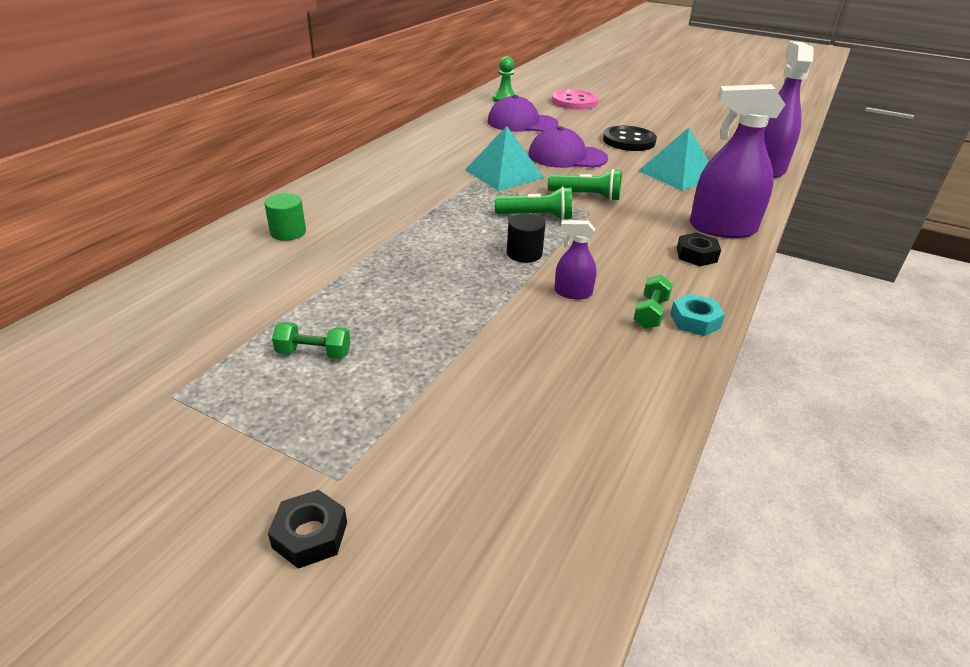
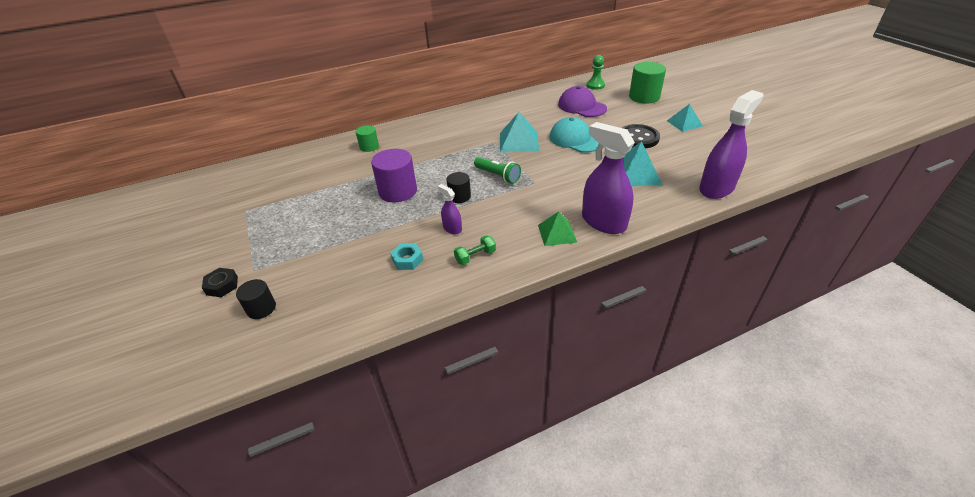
camera: 40 degrees right, 5 degrees up
(314, 353) = (308, 213): green dumbbell -> none
(426, 274) = (398, 191): none -> purple cylinder
(448, 528) = (261, 308): none -> black cylinder
(567, 156) = (575, 139): purple cap -> turquoise cap
(574, 102) = (644, 97): pink button -> green cylinder
(587, 196) = (547, 171): green flashlight -> none
(650, 118) = (684, 123): none -> turquoise pyramid
(695, 321) = (493, 271): turquoise nut -> turquoise nut (407, 260)
(696, 255) = (557, 233): black nut -> green pyramid

